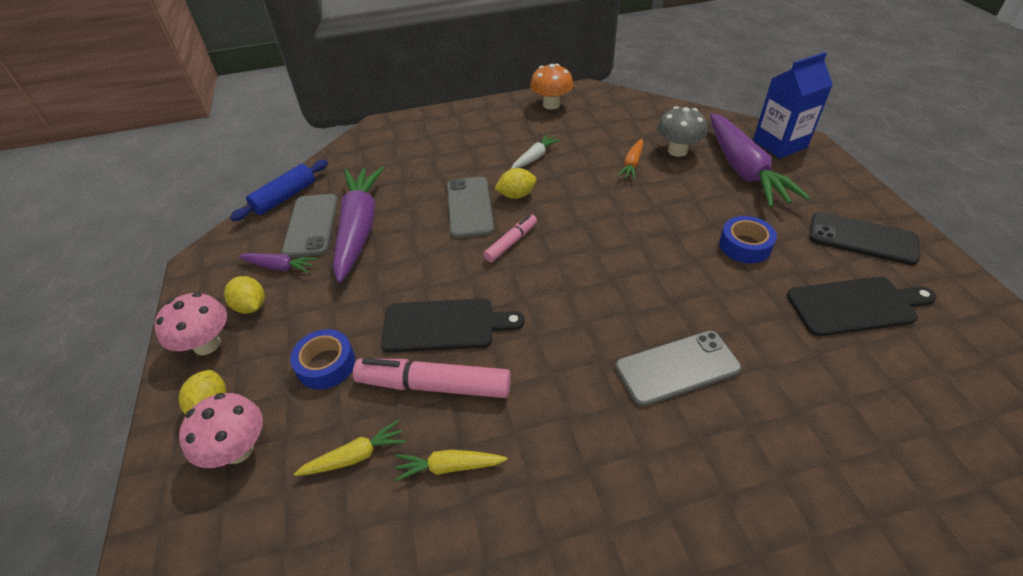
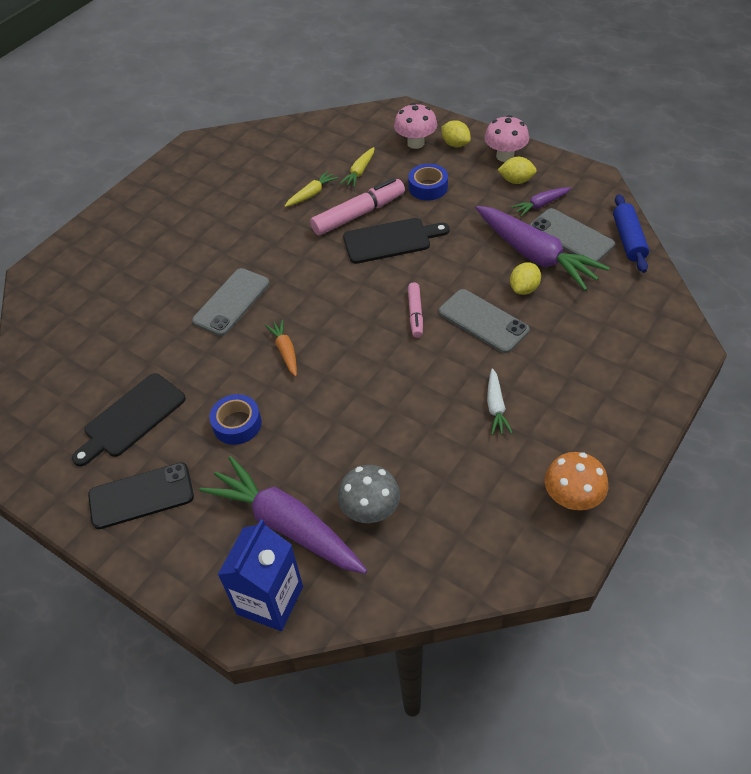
camera: 140 degrees right, 5 degrees up
(444, 325) = (391, 240): black cutting board -> black cutting board turned 150 degrees counterclockwise
(516, 195) = (461, 355): yellow lemon -> yellow lemon (524, 289)
(632, 164) = (399, 459): orange carrot -> orange carrot (285, 351)

